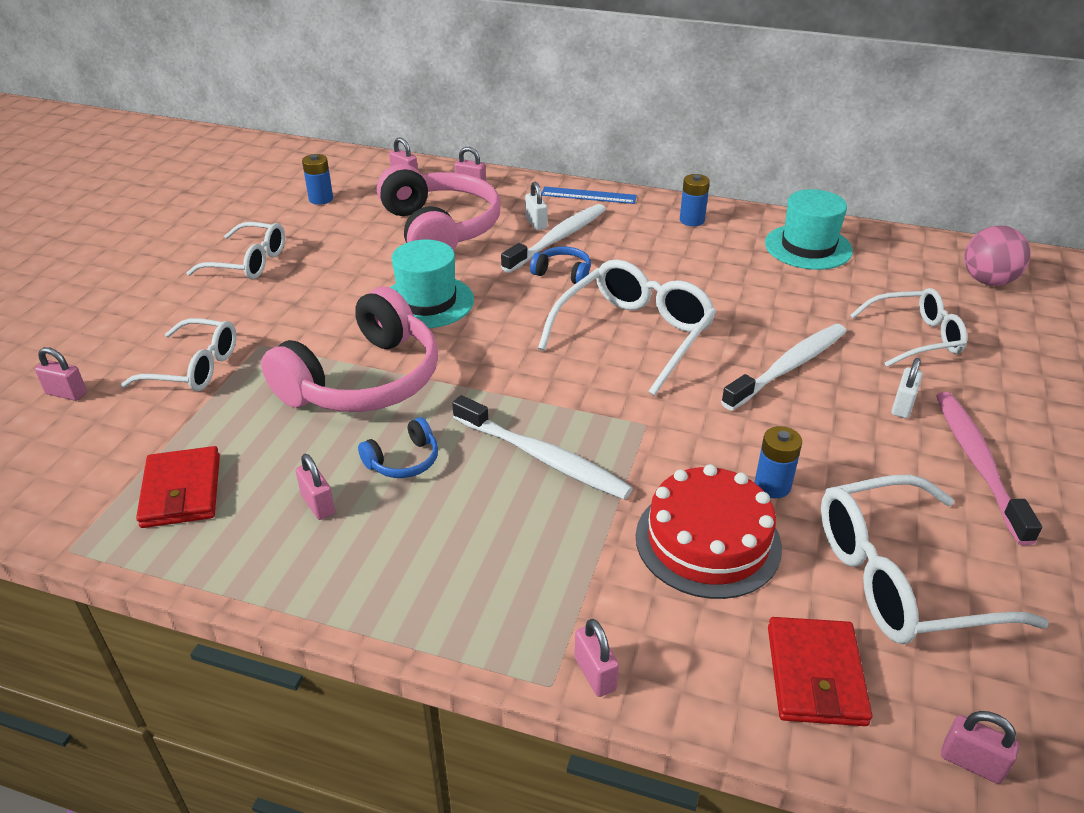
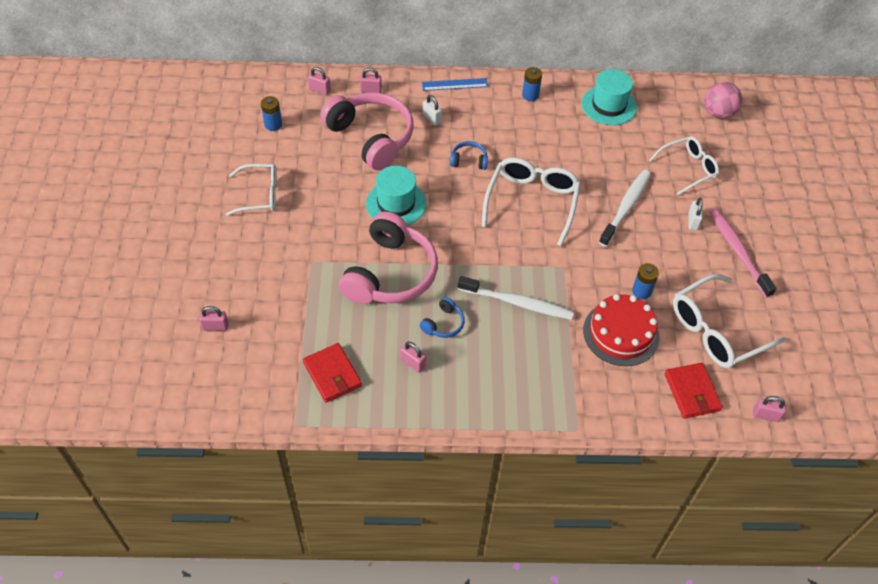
camera: 20 degrees left, 15 degrees up
(193, 367) = (281, 289): white glasses -> none
(558, 239) = (452, 130): white toothbrush -> none
(595, 674) = (595, 419): pink padlock -> none

